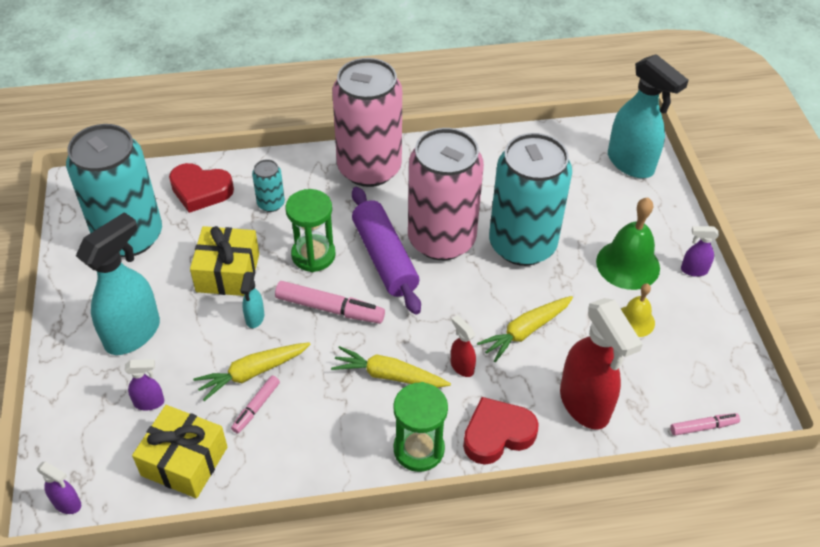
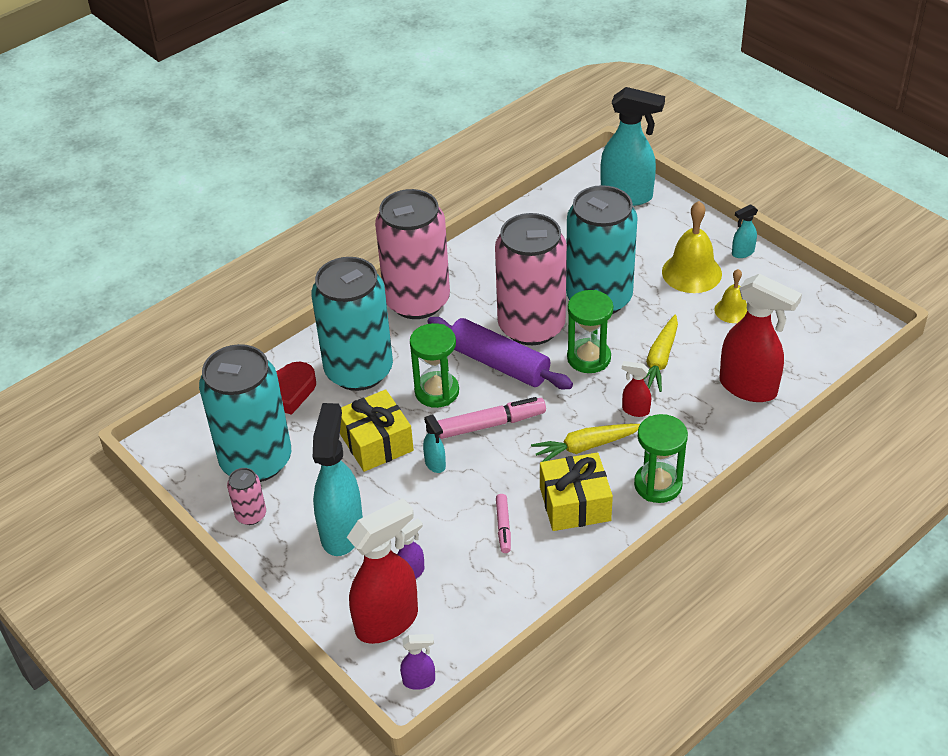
camera: 30 degrees left, 5 degrees down
(84, 279) = (251, 515): none -> pink can
(93, 434) = (388, 621): none -> red spray bottle
(184, 461) = (484, 596): yellow gift -> yellow gift (575, 504)
(252, 373) = (475, 504): yellow carrot -> none
(271, 204) = (359, 371): turquoise can -> turquoise can, size x2.39
(464, 295) = (588, 358): none -> green hourglass
(497, 434) = (705, 442): red heart -> none
(628, 264) = (691, 272): green bell -> yellow bell
(693, 270) = (742, 253): purple spray bottle -> turquoise spray bottle
(703, 427) = (842, 358): pink marker -> none

